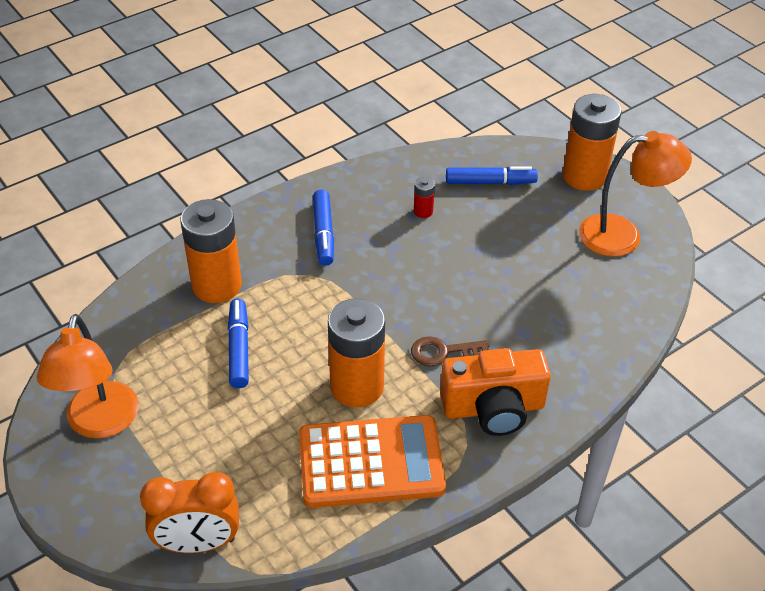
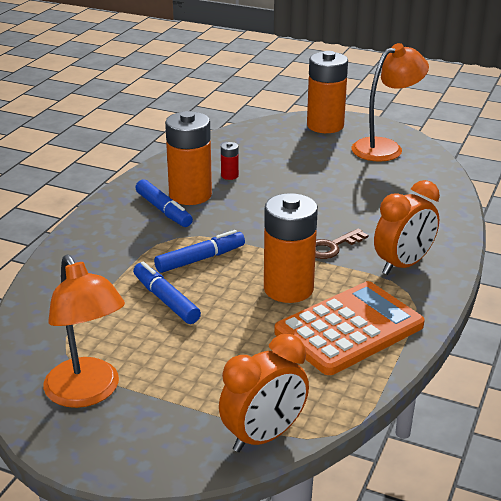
camera: 30 degrees left, 15 degrees down
(217, 285) = (104, 268): orange battery -> orange battery (190, 195)
(490, 182) = (262, 146): blue marker -> blue marker (200, 259)
(493, 408) = (403, 265): orange camera -> orange clock

